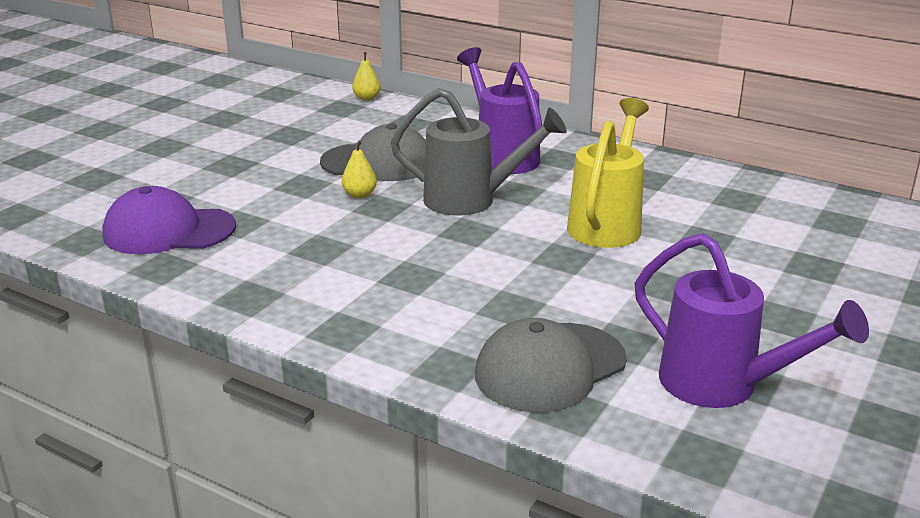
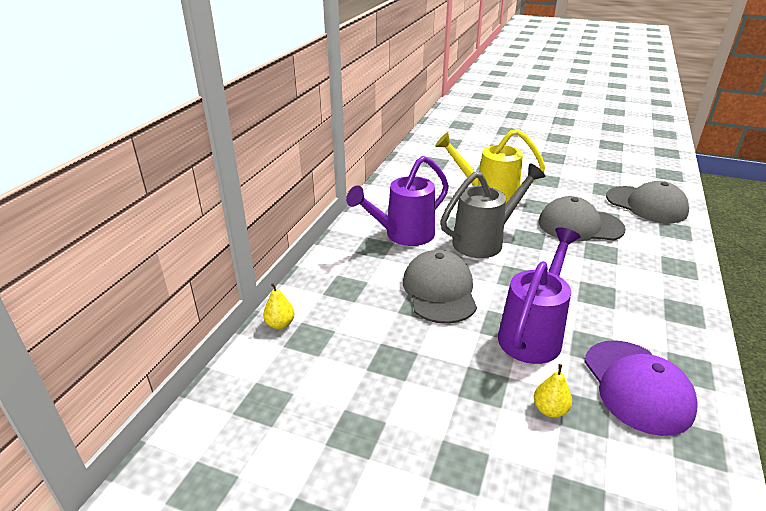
camera: 100 degrees left, 5 degrees up
(359, 195) = (504, 290): yellow pear -> yellow pear (550, 410)
(471, 200) = (484, 241): grey watering can -> grey watering can turned 60 degrees clockwise
(492, 278) = (580, 225): none -> grey cap
(722, 386) = (618, 170): purple watering can -> purple watering can (533, 334)

